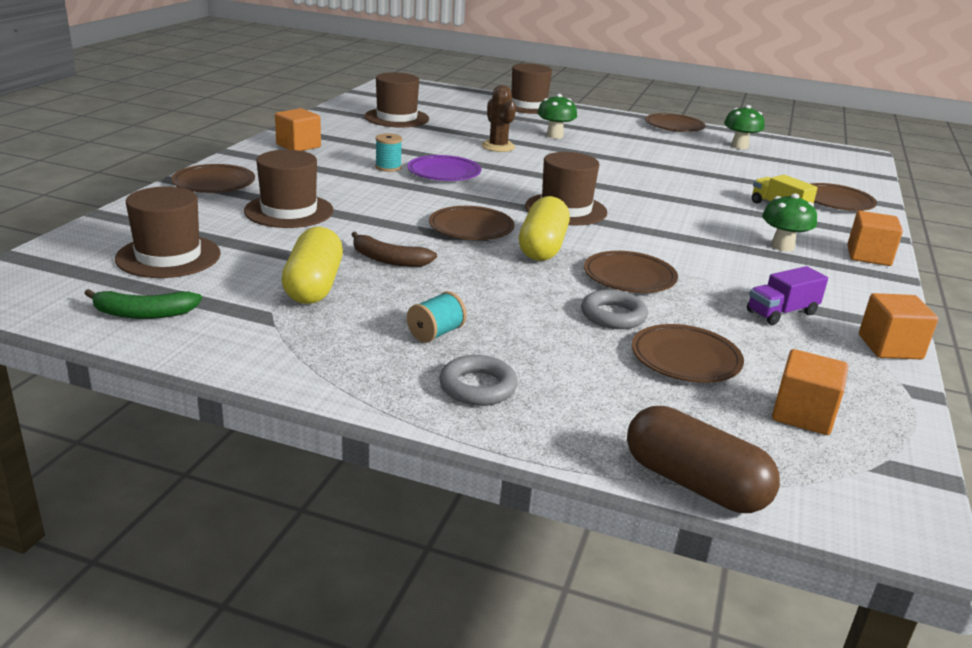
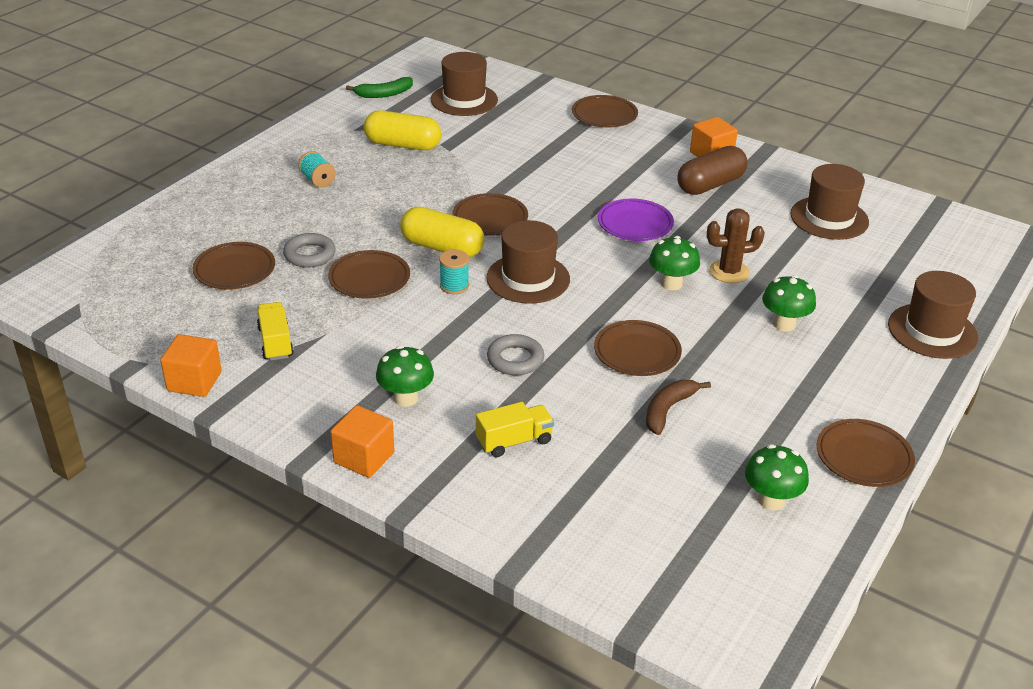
camera: 105 degrees right, 10 degrees up
(144, 313) = (384, 94): green banana -> green banana turned 120 degrees counterclockwise
(289, 211) = (540, 143): brown hat -> none
(388, 167) = (650, 196): turquoise spool -> turquoise spool (454, 286)
(389, 260) = (436, 175): brown banana -> brown banana (668, 410)
(478, 387) = (247, 186): grey ring -> grey ring (515, 359)
(530, 163) = (671, 284): none -> green mushroom
(694, 484) = (115, 235): brown capsule -> brown capsule (710, 185)
(782, 313) = (275, 342): purple truck -> yellow truck
(803, 414) = (144, 298): orange cube -> none
(836, 202) = (530, 509): brown plate -> brown plate (637, 352)

